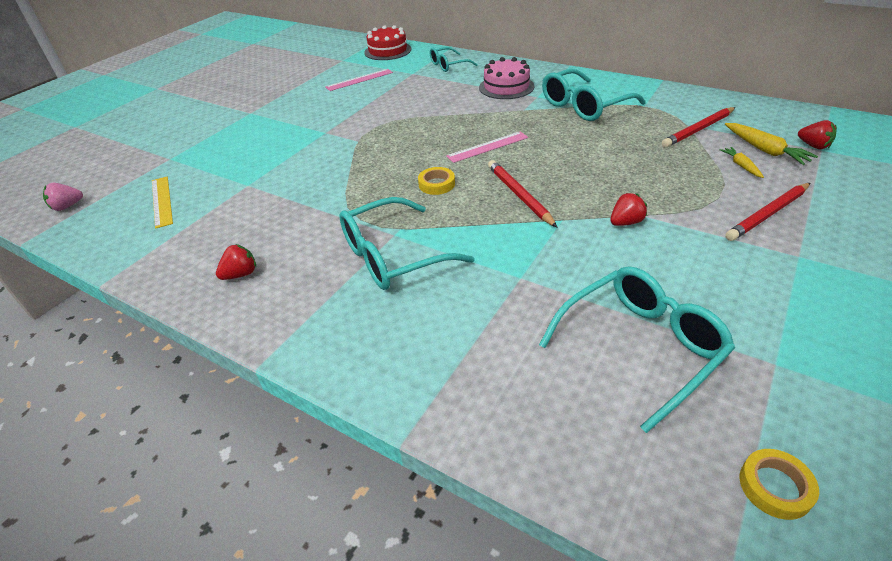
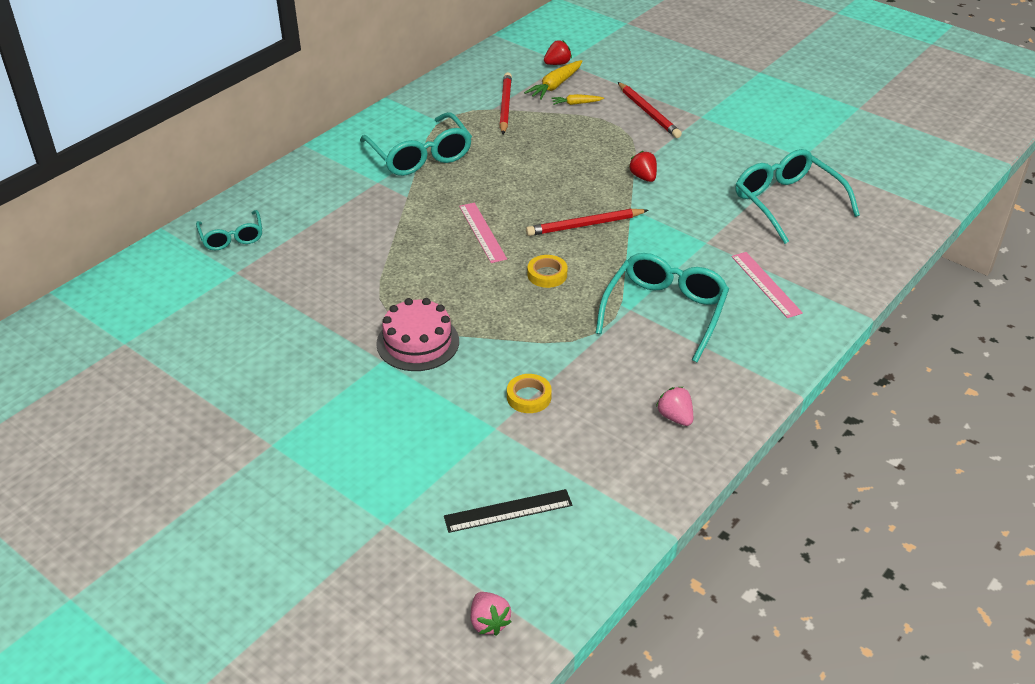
camera: 85 degrees left, 0 degrees up
(162, 201) = (508, 511): yellow ruler -> black ruler
(241, 274) = (675, 417): red strawberry -> pink strawberry
(359, 80) = (223, 325): pink ruler -> pink ruler (766, 284)
(387, 51) = (125, 292): red cake -> none
(392, 256) = (665, 311): turquoise glasses -> turquoise glasses turned 135 degrees counterclockwise
(506, 87) = (337, 199): pink cake -> pink cake (418, 342)
(698, 130) = (505, 106): red pencil -> red pencil turned 150 degrees counterclockwise
(765, 150) = (555, 86): yellow carrot -> yellow carrot turned 150 degrees clockwise
(775, 487) = (890, 184): yellow tape -> yellow tape (529, 397)

